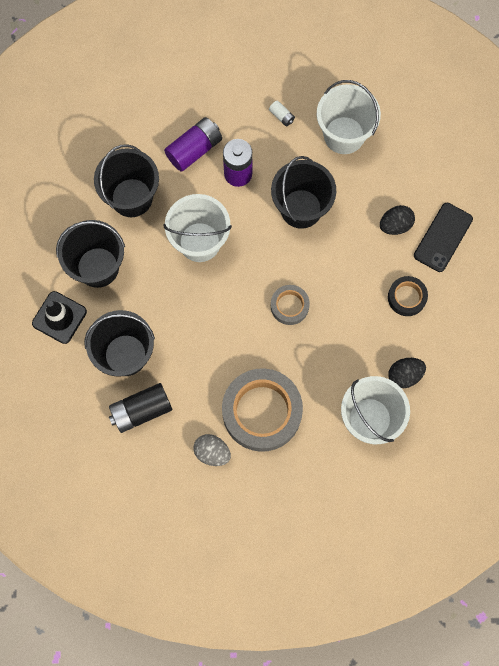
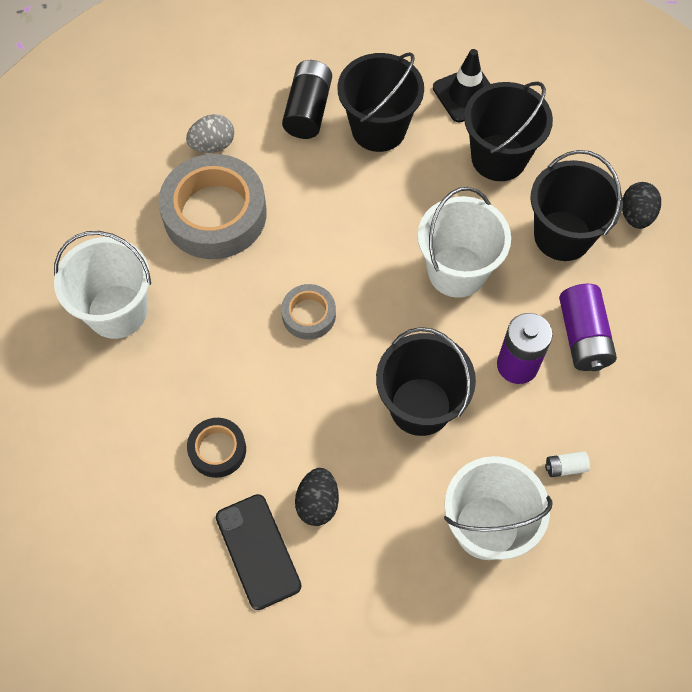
camera: 125 degrees right, 10 degrees down
(404, 375) = (131, 381): black egg -> black egg (636, 215)

